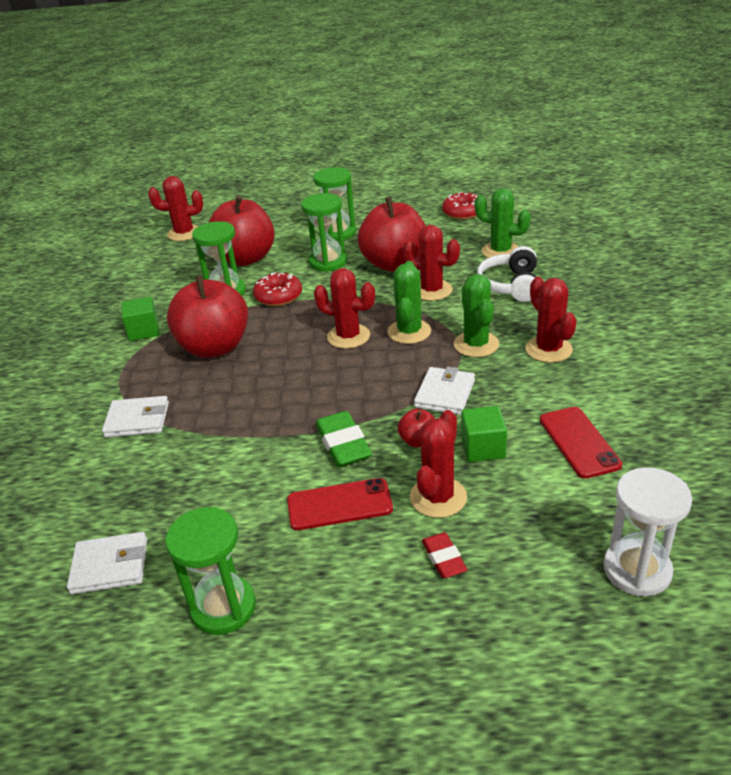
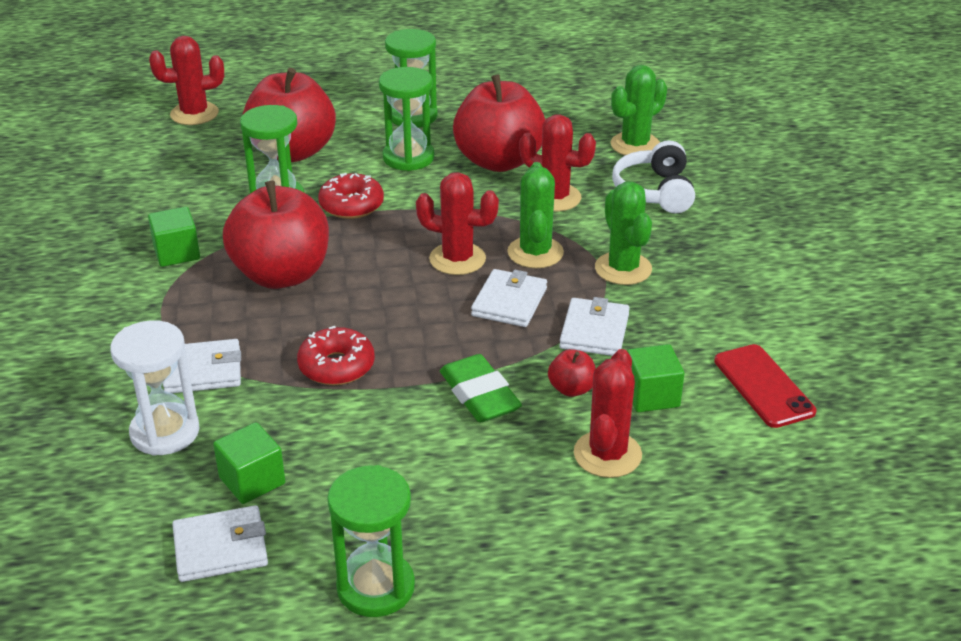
camera: 10 degrees left, 0 degrees up
(150, 510) = (252, 481): none -> green cube
(339, 504) = (490, 466): red phone -> none
(382, 370) = (509, 302): none -> white wallet
(443, 558) = (626, 522): red eraser -> none
(463, 212) = (577, 90): red donut -> red donut (336, 366)
(500, 251) = (635, 145): green cactus -> green cactus turned 60 degrees counterclockwise
(548, 349) = (713, 274): red cactus -> none
(637, 570) = (844, 525): white hourglass -> white hourglass (165, 432)

